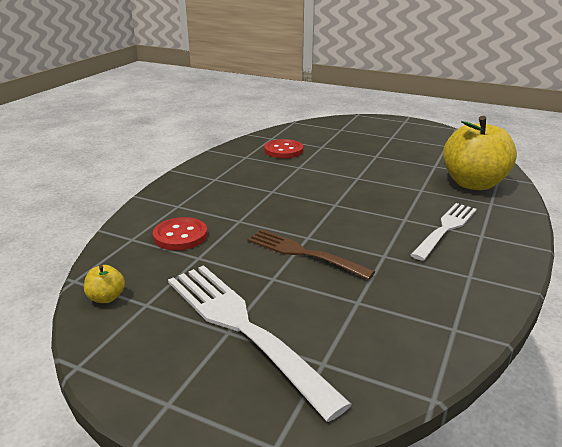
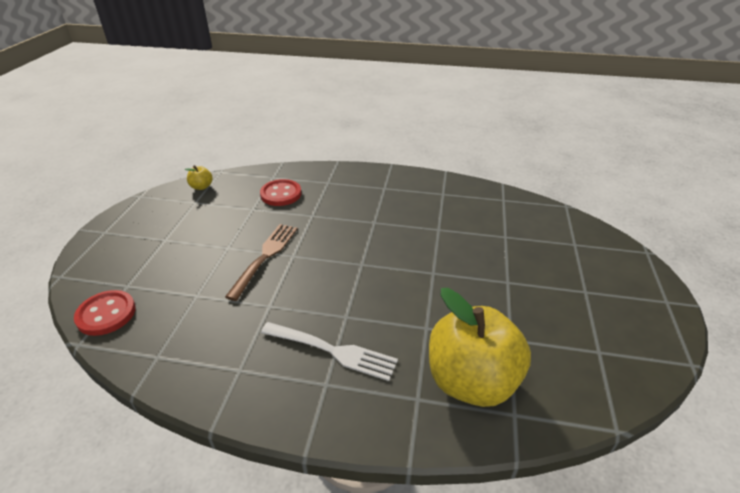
camera: 75 degrees right, 10 degrees up
(244, 328) = (166, 245): white fork -> none
(283, 150) = (473, 213): red button -> red button (106, 314)

